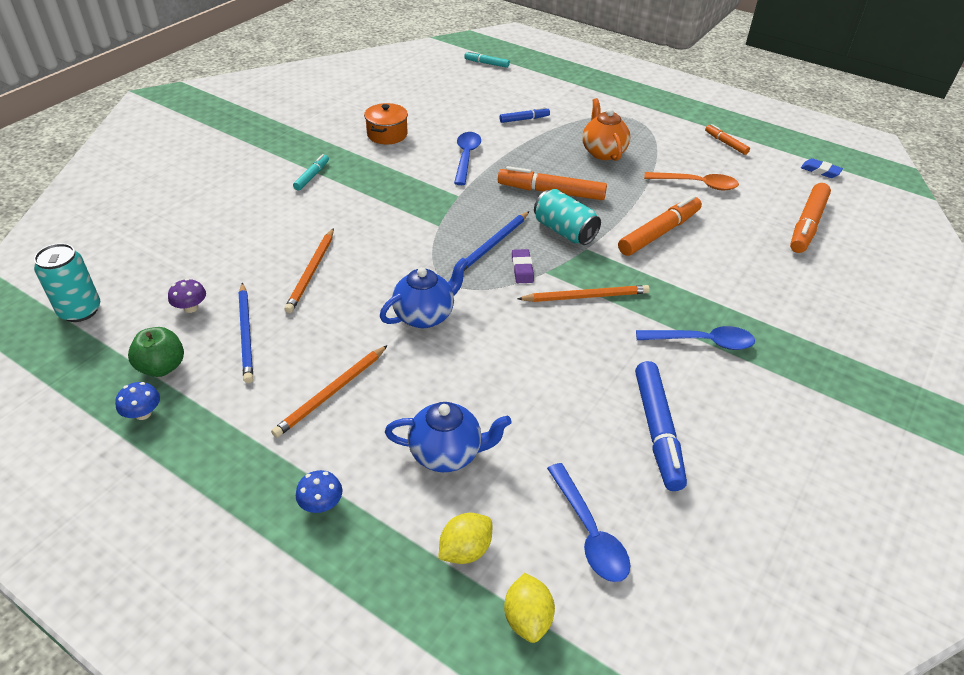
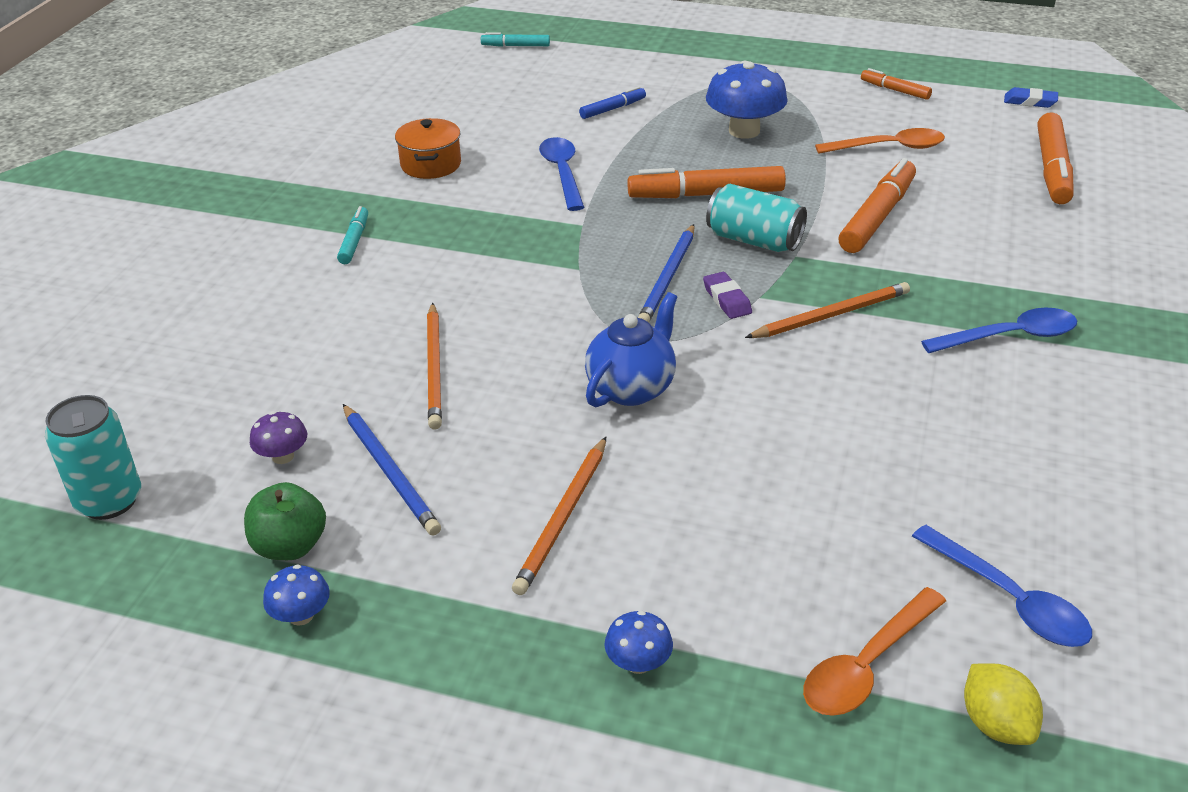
camera: 15 degrees left, 5 degrees down
(447, 453) = (769, 553): blue teapot -> none
(465, 550) = (866, 665): yellow lemon -> orange spoon
(603, 152) = (744, 131): orange teapot -> blue mushroom
(657, 430) = (1018, 456): blue marker -> none

